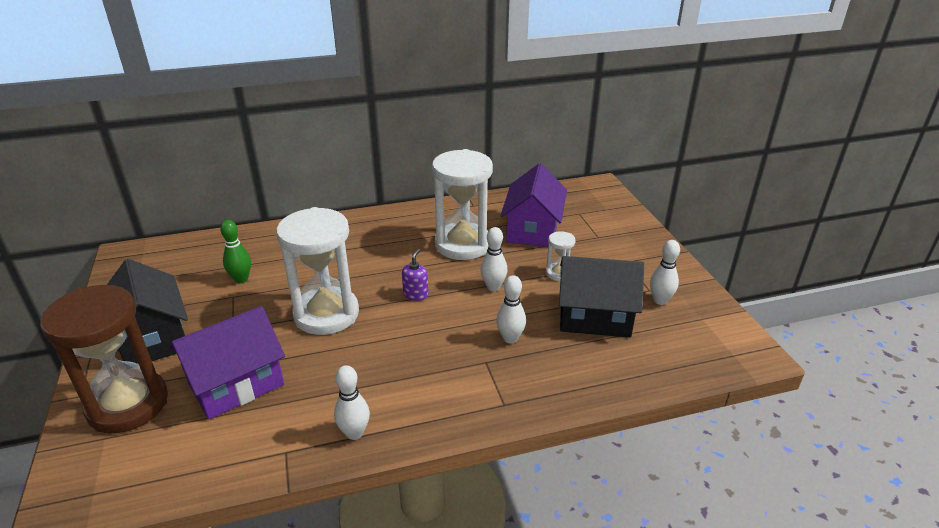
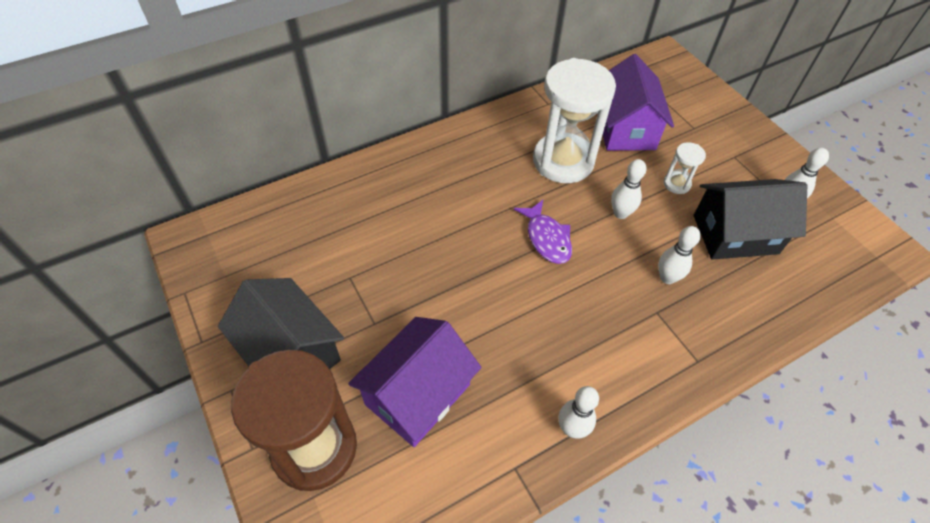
camera: 15 degrees left, 20 degrees up
(241, 279) = (346, 251): green bowling pin -> none
(326, 314) = (466, 282): white hourglass -> none
(416, 294) = (547, 238): purple soap dispenser -> purple fish

